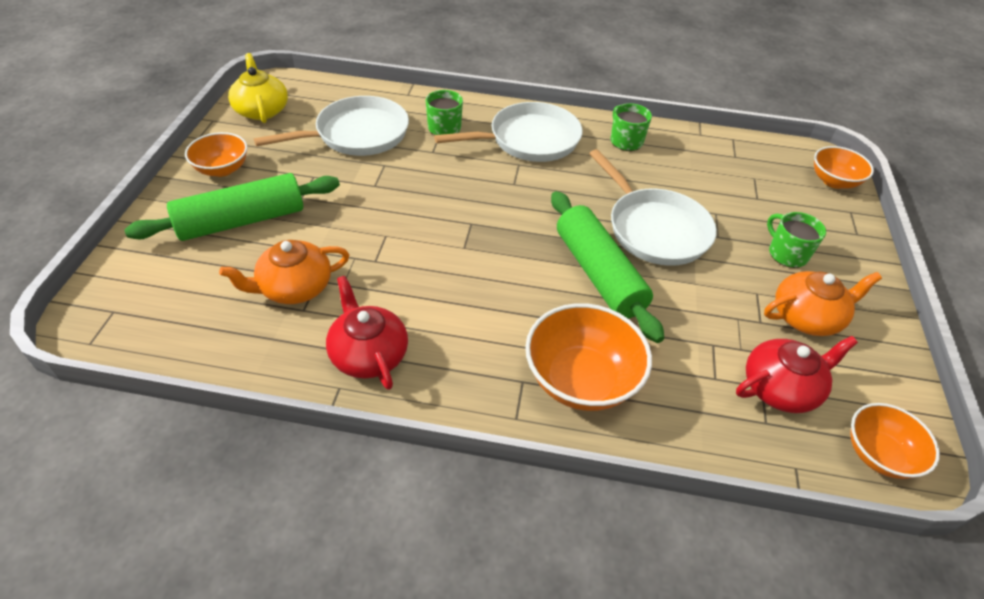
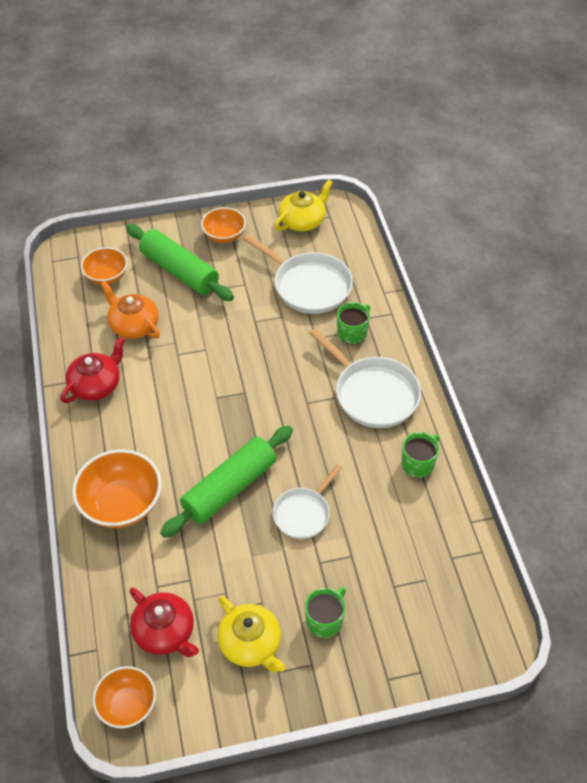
camera: 70 degrees right, 5 degrees up
(654, 229) = (303, 513): white pan -> white pan, size x0.62
(807, 317) = (251, 644): orange teapot -> yellow teapot
(833, 181) = (464, 652): orange bowl -> orange bowl (106, 276)

